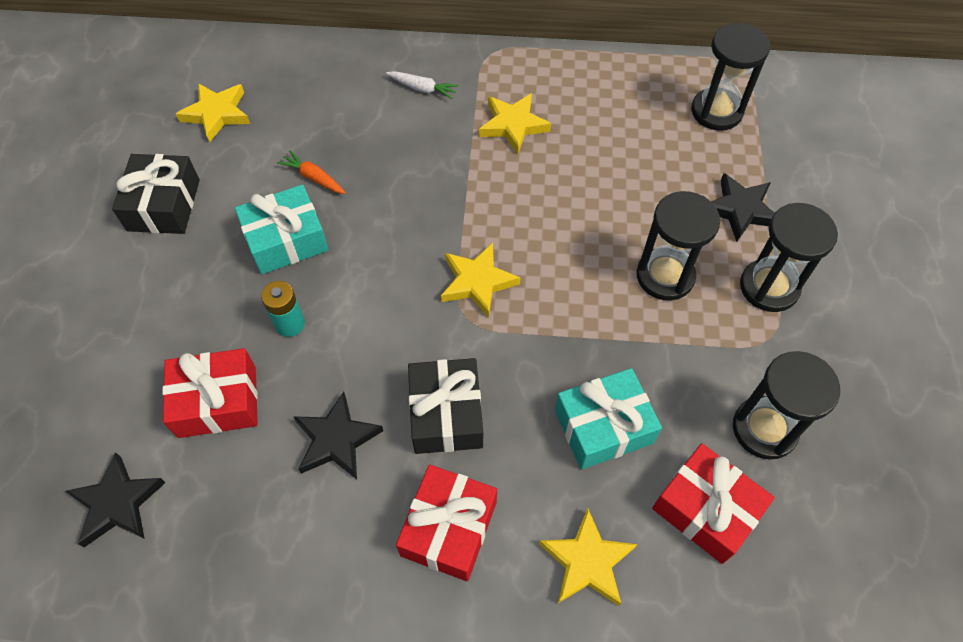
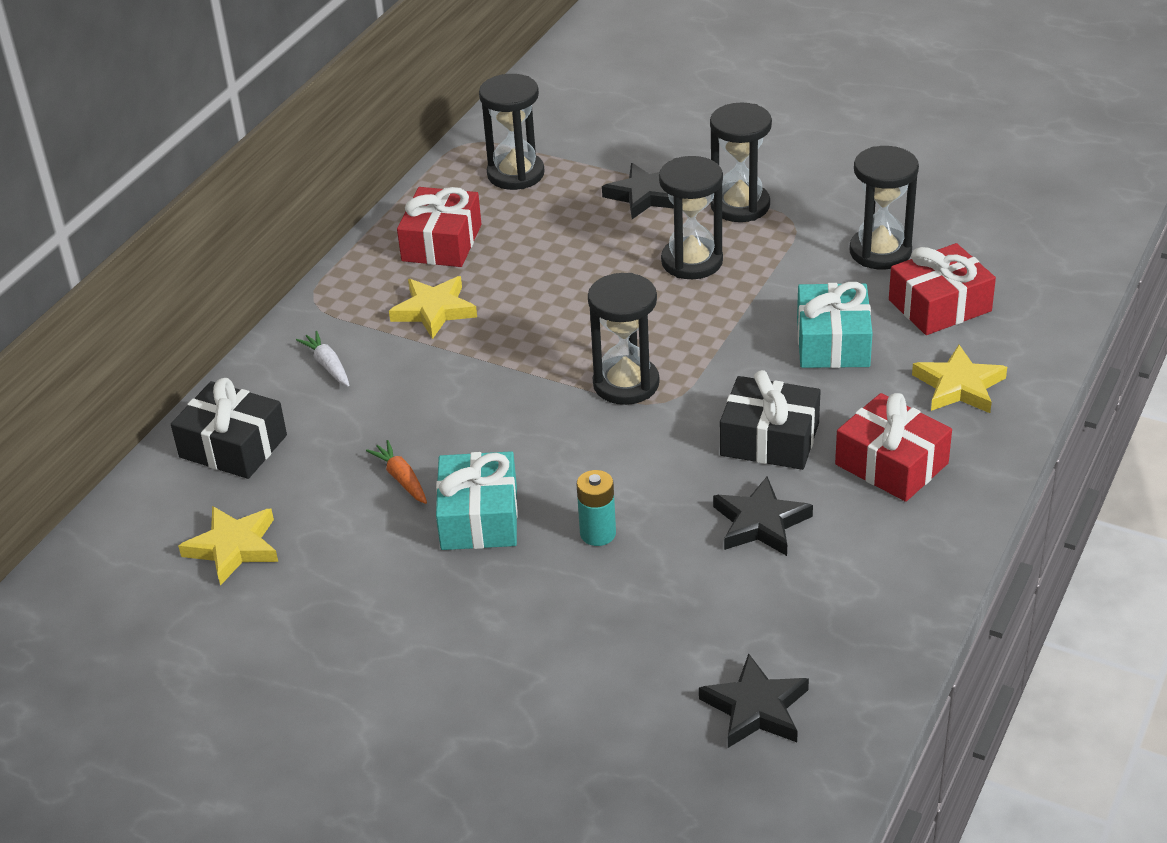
camera: 65 degrees left, 20 degrees down
(164, 205) = (353, 618): black gift -> black gift (233, 446)
(217, 401) = (667, 608): red gift -> red gift (441, 243)
(314, 178) = (401, 479): orange carrot -> orange carrot turned 90 degrees clockwise
(422, 88) = (328, 365): white carrot -> white carrot turned 75 degrees counterclockwise
(477, 282) = (626, 384): yellow star -> black hourglass

